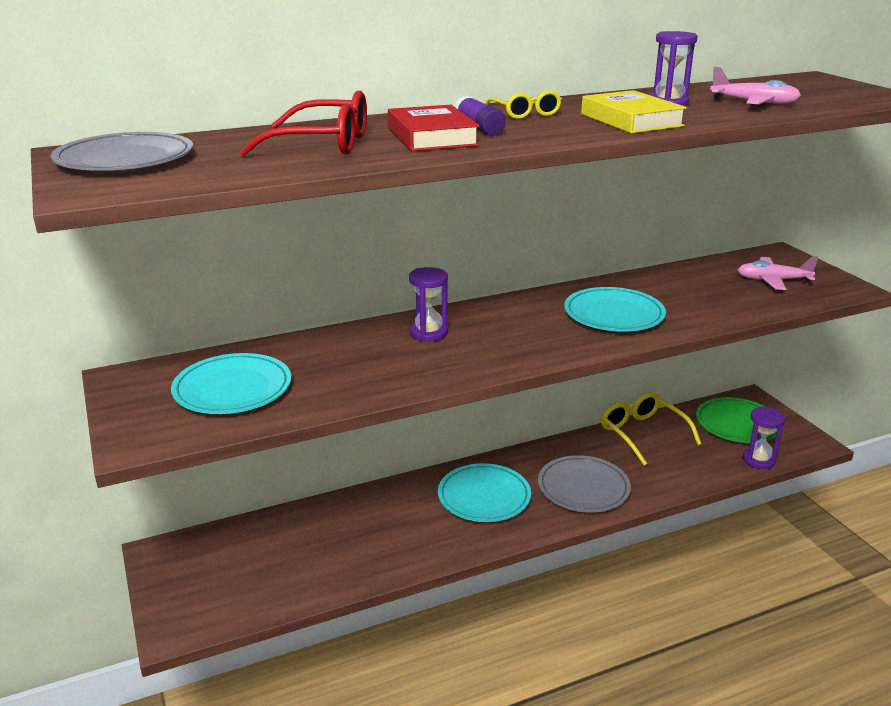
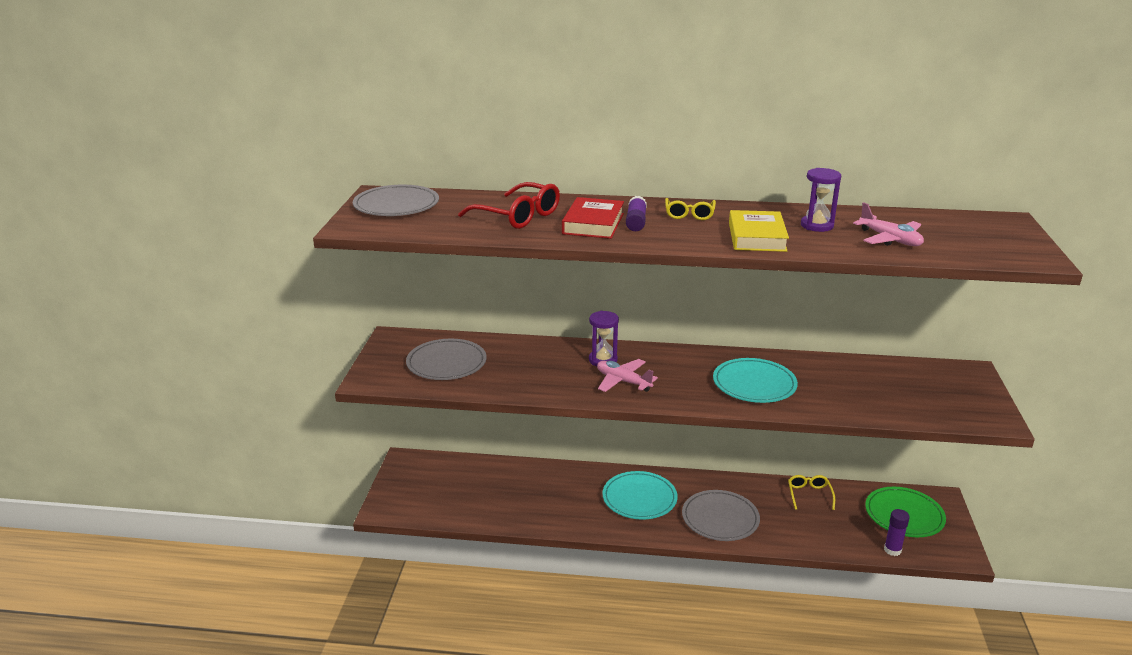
camera: 30 degrees right, 0 degrees up
(232, 389) = (446, 363): turquoise plate -> grey plate
(642, 434) = (809, 495): yellow glasses -> yellow glasses, size x0.60
(758, 460) = (892, 550): purple hourglass -> purple glue stick
(773, 280) = (929, 393): pink plane -> pink plane (623, 382)

